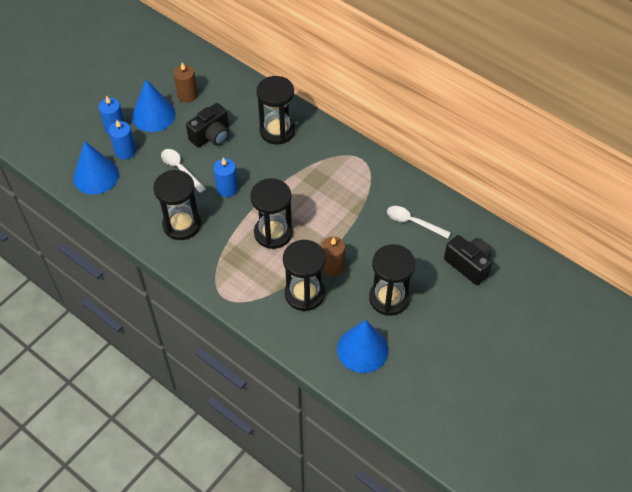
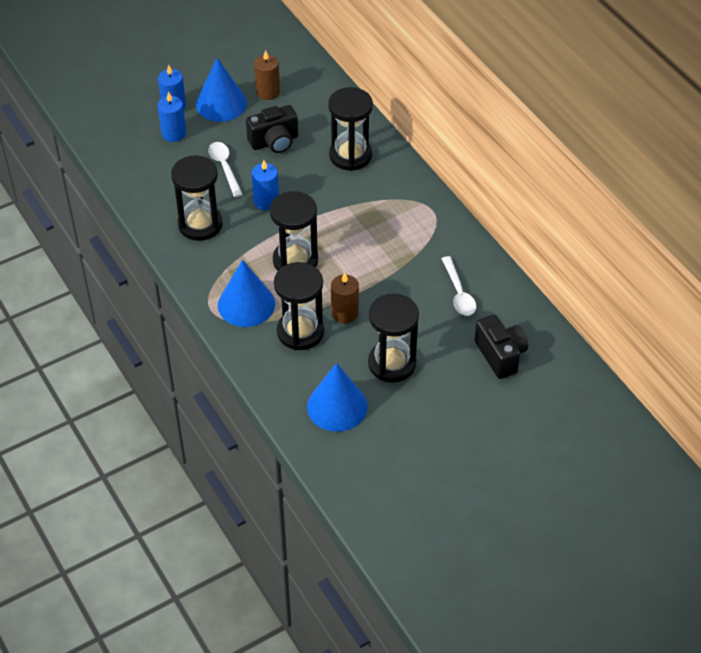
camera: 20 degrees right, 5 degrees down
(96, 176) = (131, 150): blue cone -> blue cone (246, 304)
(413, 222) = (458, 293): white spoon -> white spoon turned 150 degrees counterclockwise

